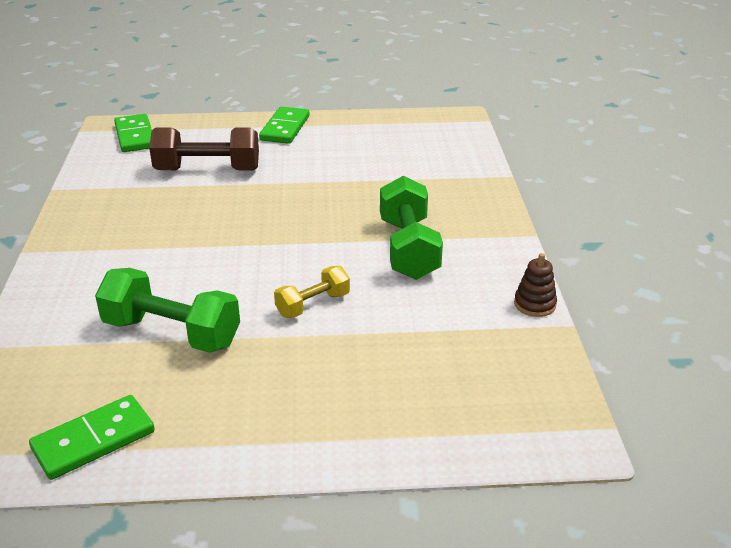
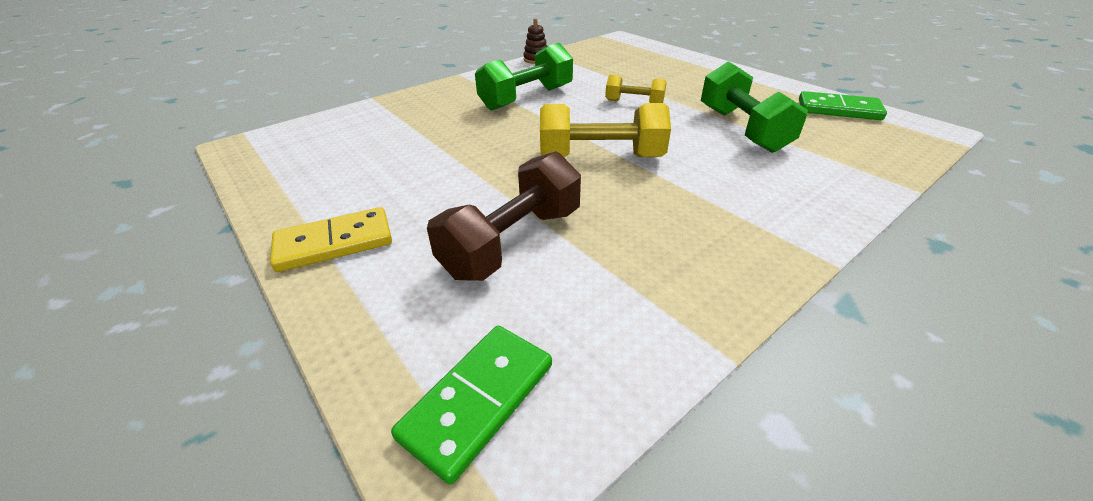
camera: 125 degrees left, 5 degrees up
(207, 170) = (512, 242): brown dumbbell -> brown dumbbell turned 75 degrees clockwise
(244, 235) = (600, 157): none -> yellow dumbbell
(285, 128) = (334, 243): green domino -> yellow domino

